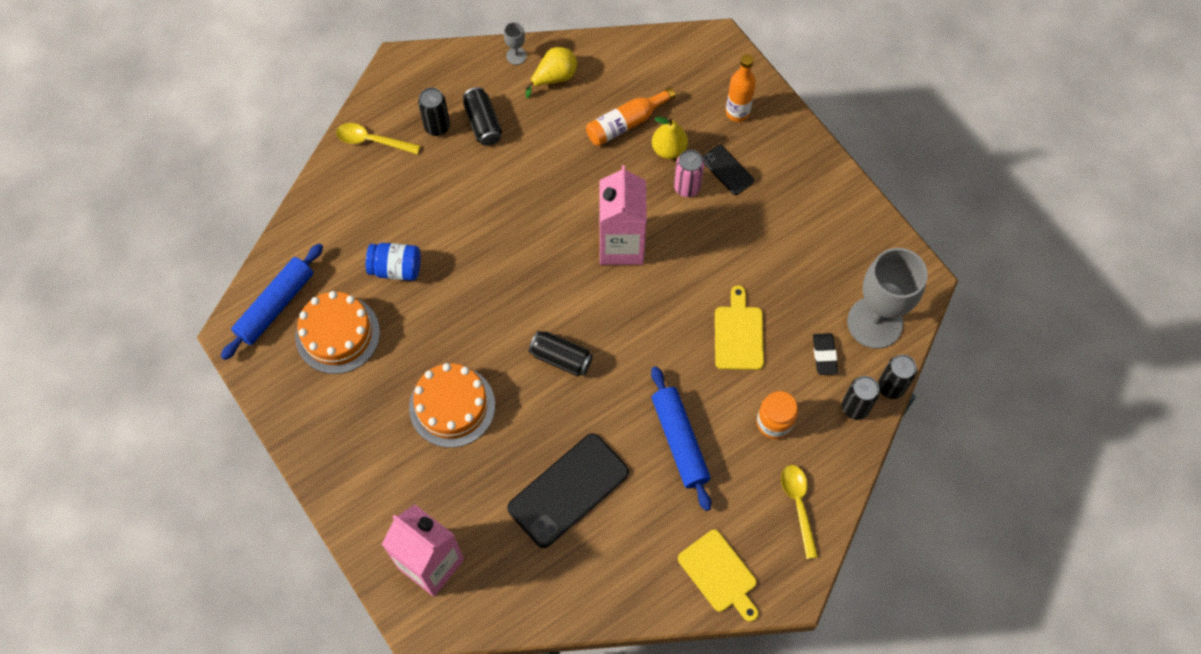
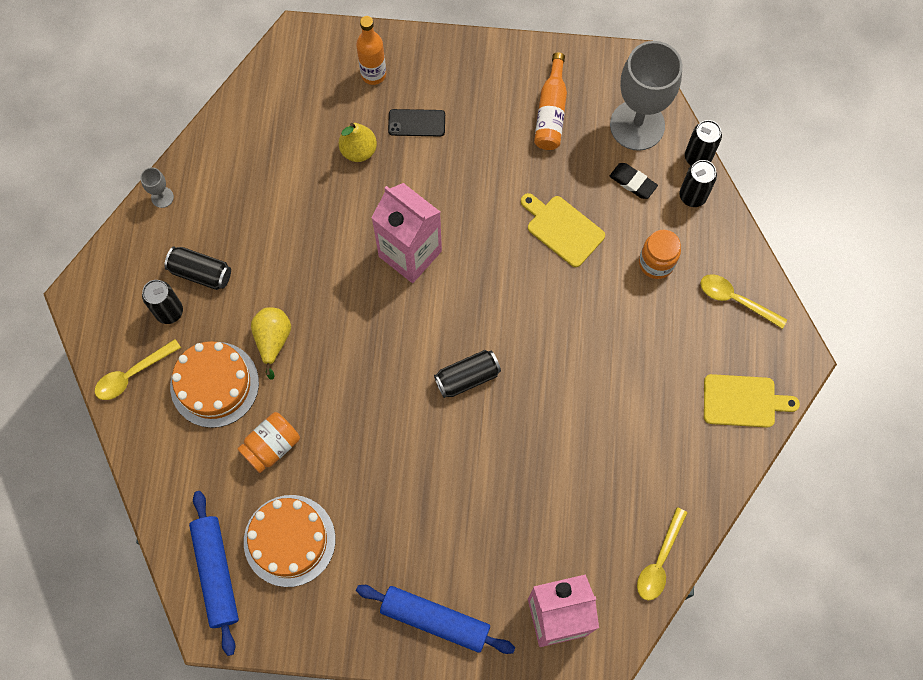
camera: 50 degrees left, 5 degrees up
(396, 268) = (271, 446): blue jar -> orange jar
(452, 406) = (435, 495): orange cake -> orange cake (214, 384)
(535, 607) = (659, 561): none -> yellow spoon
(554, 77) = (211, 184): yellow pear -> yellow pear (273, 340)
(568, 490) = (584, 460): black phone -> none
(626, 123) = (305, 163): orange bottle -> orange bottle (551, 112)
(680, 441) = (613, 343): blue rolling pin -> blue rolling pin (435, 619)
(687, 187) = (404, 164): pink can -> none

